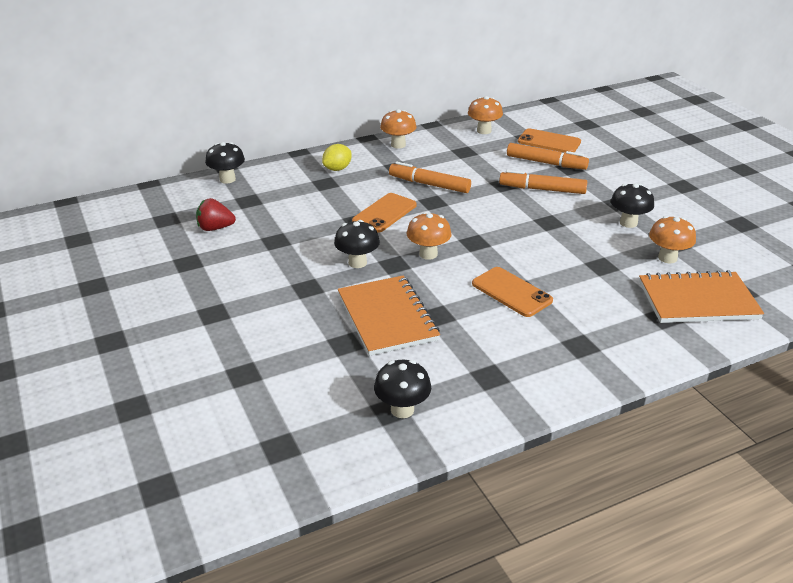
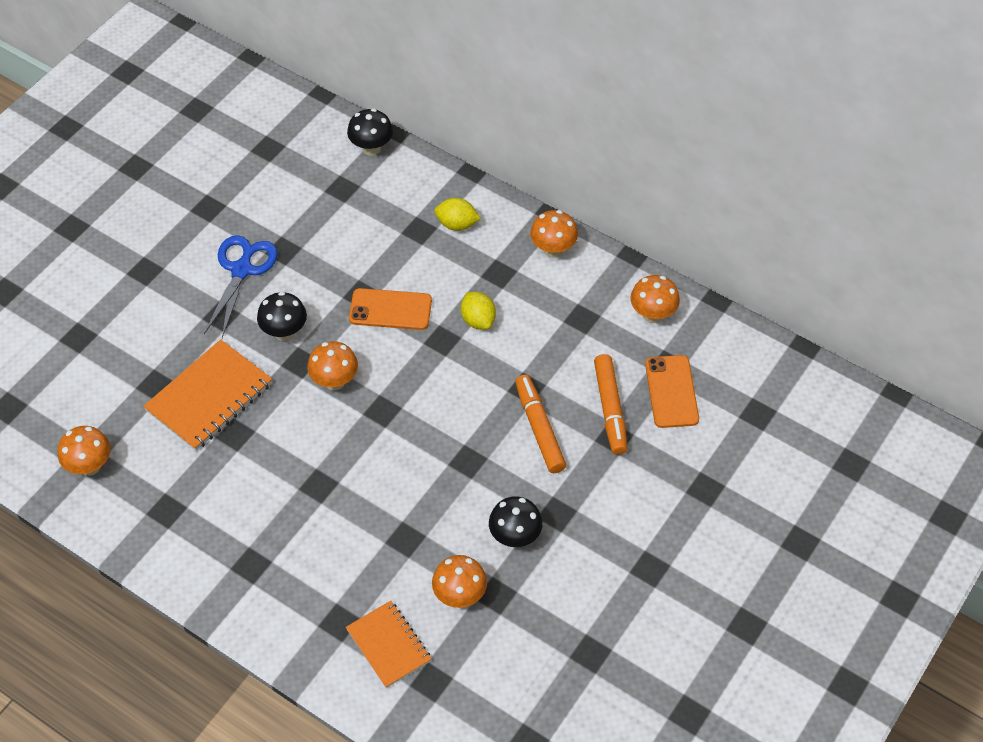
camera: 60 degrees right, 20 degrees up
(215, 228) = (275, 193): red strawberry -> none
(272, 264) = (242, 270): none -> blue scissors
(402, 409) = (90, 466): black mushroom -> orange mushroom
(429, 184) = (478, 320): orange marker -> yellow lemon
(511, 292) = (308, 477): orange phone -> none
(698, 300) = (388, 645): orange notebook -> orange notebook, size x0.65

